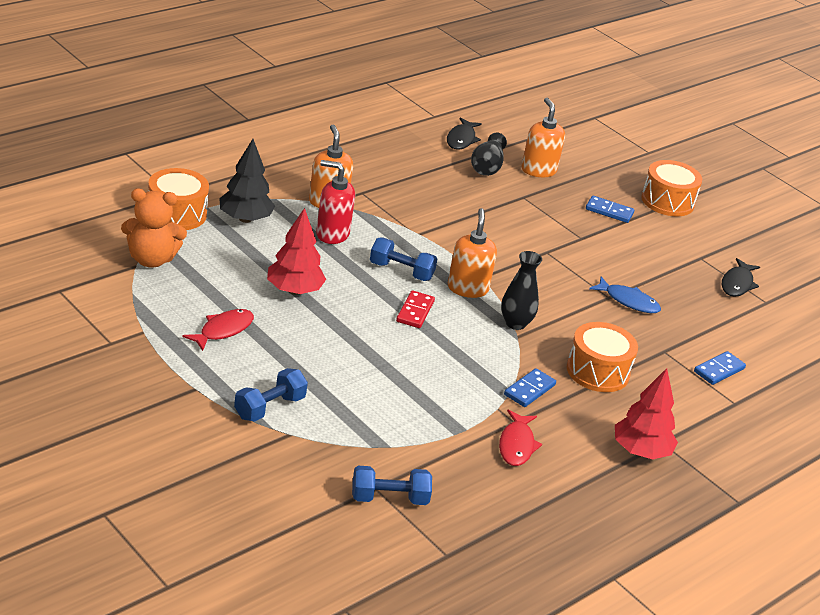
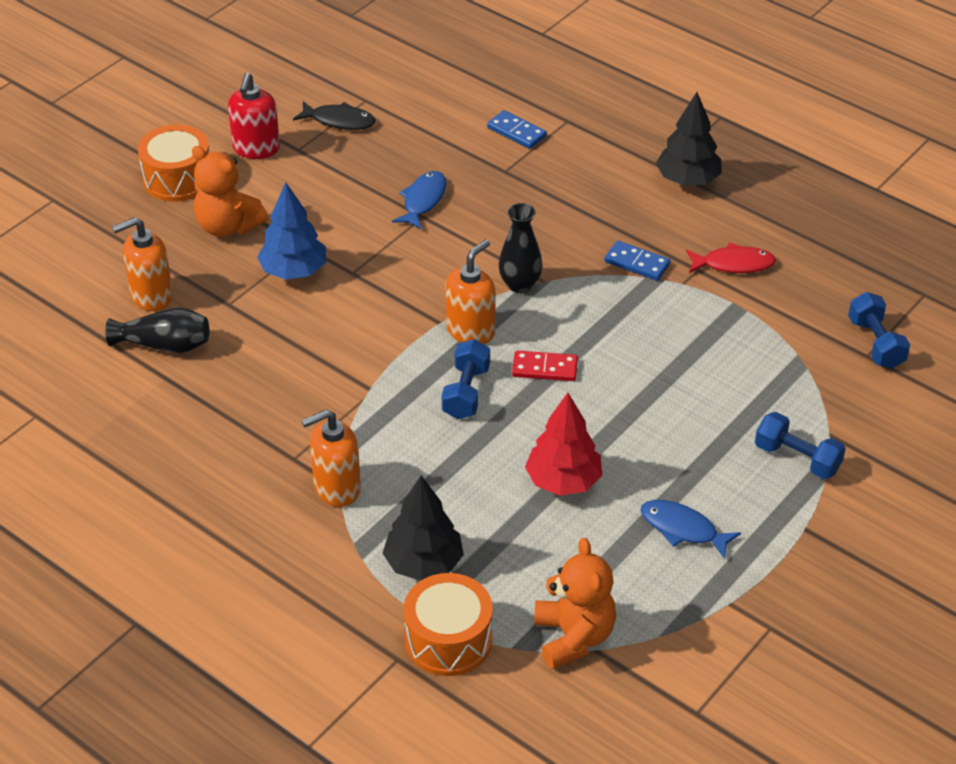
camera: 95 degrees left, 10 degrees up
(223, 330) = (683, 529): red fish -> blue fish
(332, 234) = (415, 469): red soap dispenser -> red soap dispenser (256, 149)
(461, 139) = (96, 379): black fish -> none
(467, 288) = (471, 330): orange soap dispenser -> orange soap dispenser turned 135 degrees clockwise
(553, 228) = (294, 271): none -> blue tree
(597, 371) = (572, 216): orange drum -> none
(609, 211) = (228, 226): blue domino -> orange teddy bear
(640, 451) = (687, 180): red tree -> black tree

